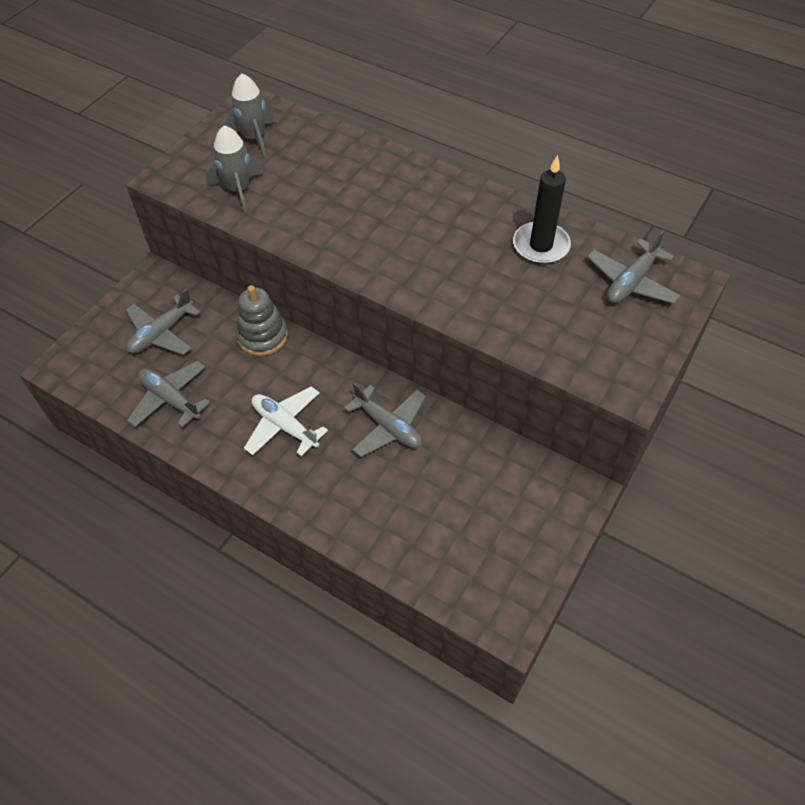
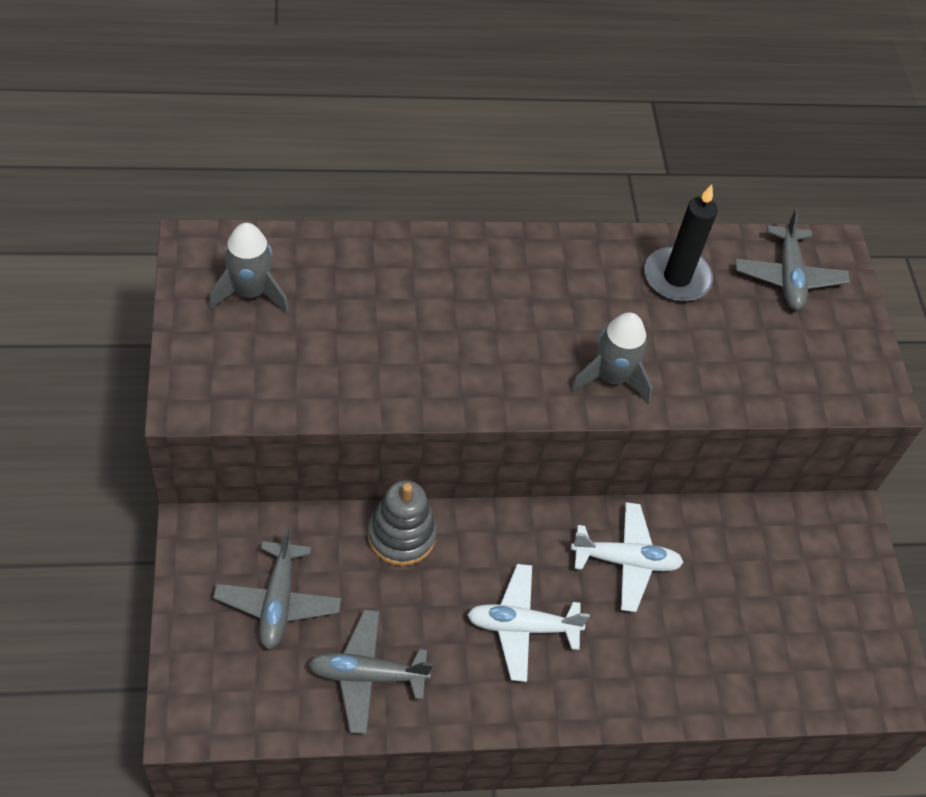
camera: 45 degrees left, 0 degrees up
(238, 190) = (298, 371): grey rocket -> grey rocket (611, 377)
(388, 427) = (625, 561): grey plane -> white plane

